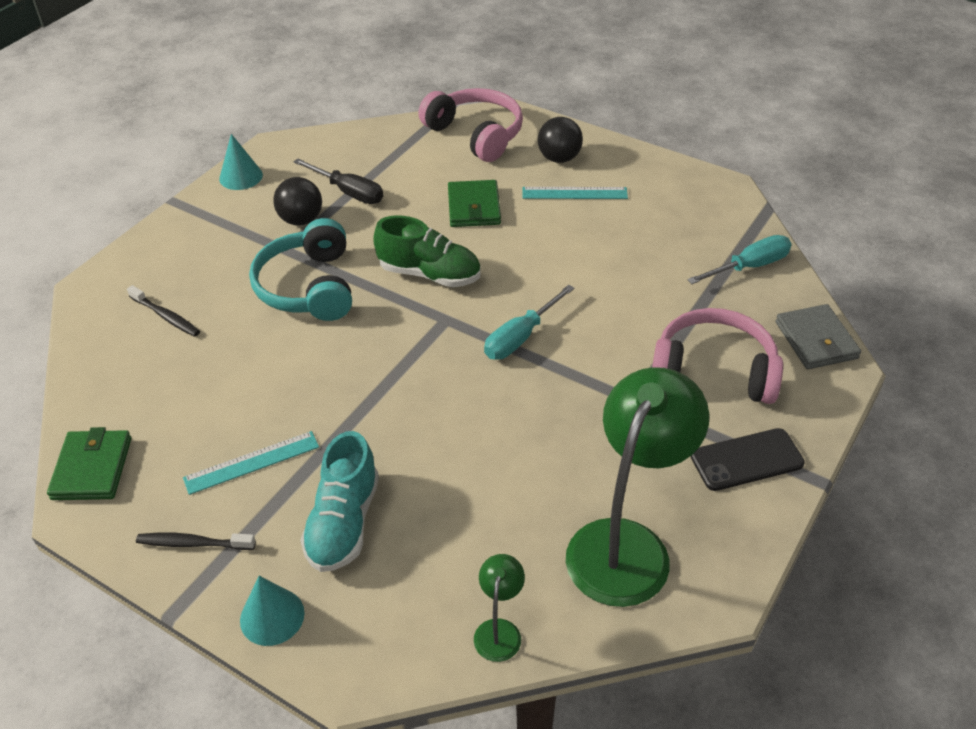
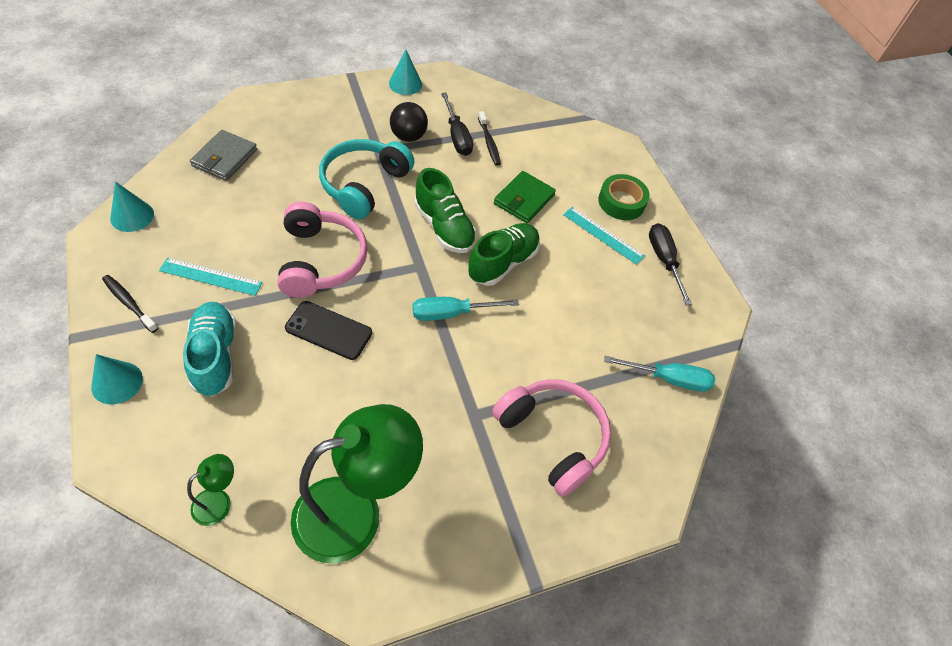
camera: 30 degrees right, 10 degrees up
(92, 468) = (132, 216): green wallet -> turquoise cone
(166, 316) = (267, 148): black toothbrush -> black toothbrush (489, 142)
(343, 523) = (215, 356): turquoise shoe -> turquoise shoe turned 120 degrees clockwise
(476, 134) = (583, 148): pink headphones -> pink headphones (320, 260)
(516, 269) = (502, 263): none -> green shoe
(559, 158) = (621, 202): black ball -> green tape
(645, 182) = (664, 260): none -> black screwdriver
(746, 460) = (500, 521): black phone -> black phone (328, 330)
(816, 340) = (654, 473): grey wallet -> grey wallet (225, 158)

